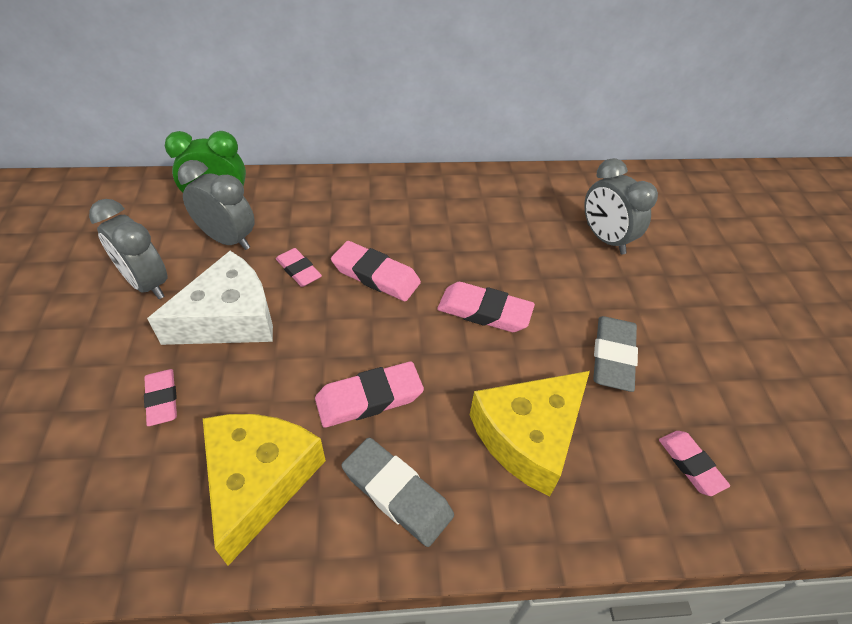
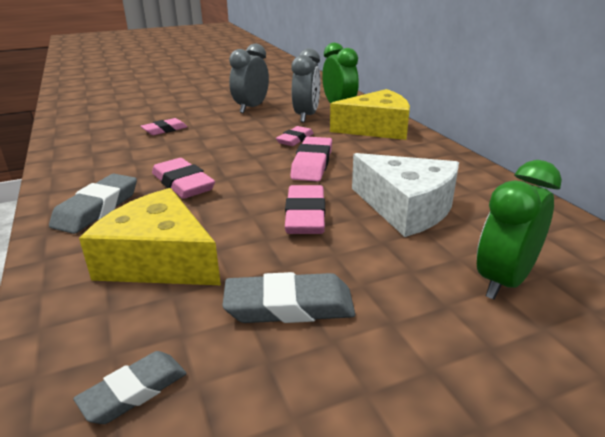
camera: 75 degrees right, 20 degrees down
(229, 317) = (236, 131): white cheese -> white cheese (406, 208)
(259, 480) = (109, 164): yellow cheese -> yellow cheese (376, 128)
(605, 239) = (503, 281): grey clock -> green clock
(690, 464) = (134, 391): pink eraser -> grey eraser

